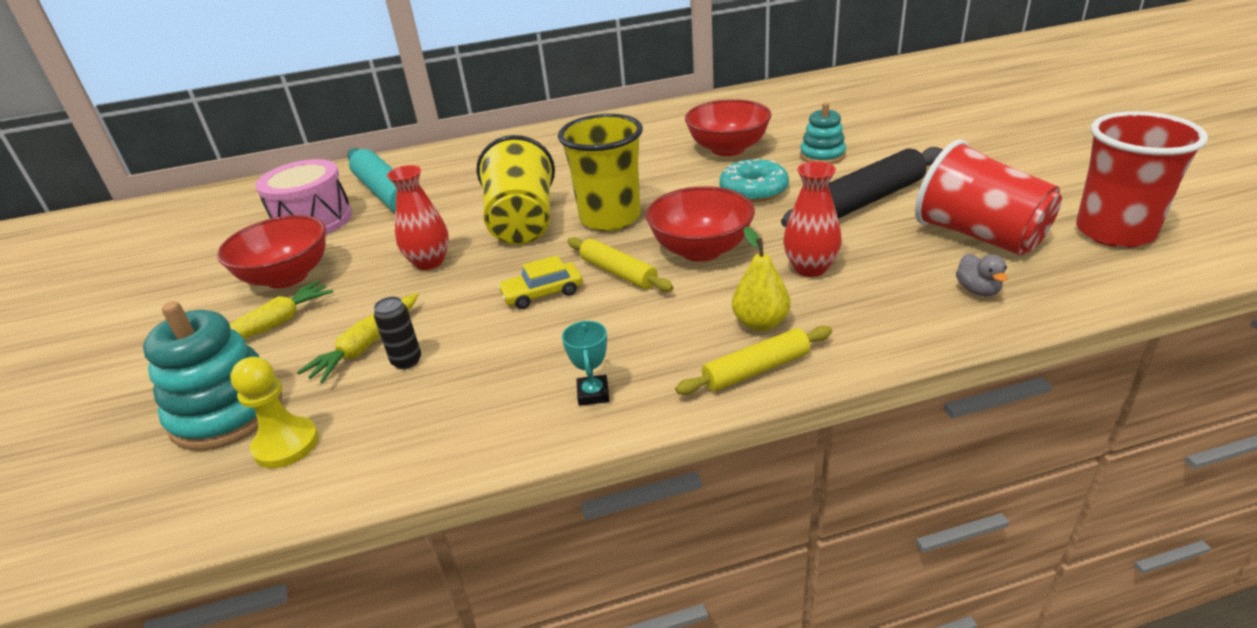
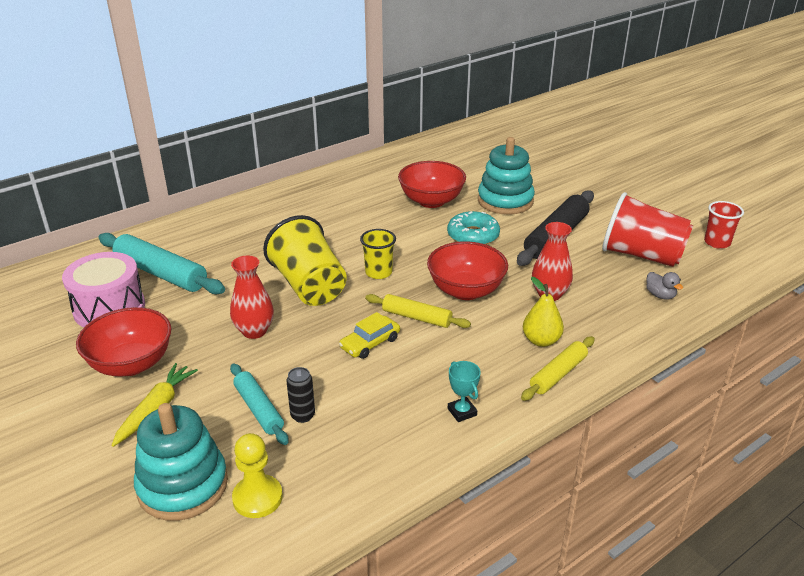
camera: 25 degrees left, 0 degrees up
(367, 345) = (258, 409): yellow carrot -> turquoise rolling pin
(610, 218) = (378, 272): yellow cup -> yellow cup, size x0.55
(822, 155) = (505, 201): turquoise stacking toy -> turquoise stacking toy, size x1.65
(1114, 232) = (717, 242): red cup -> red cup, size x0.55

